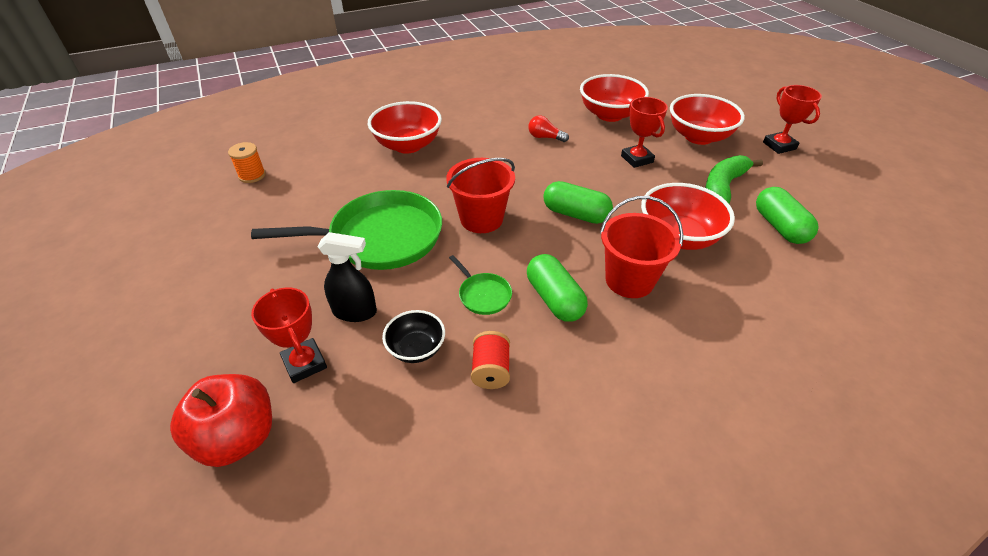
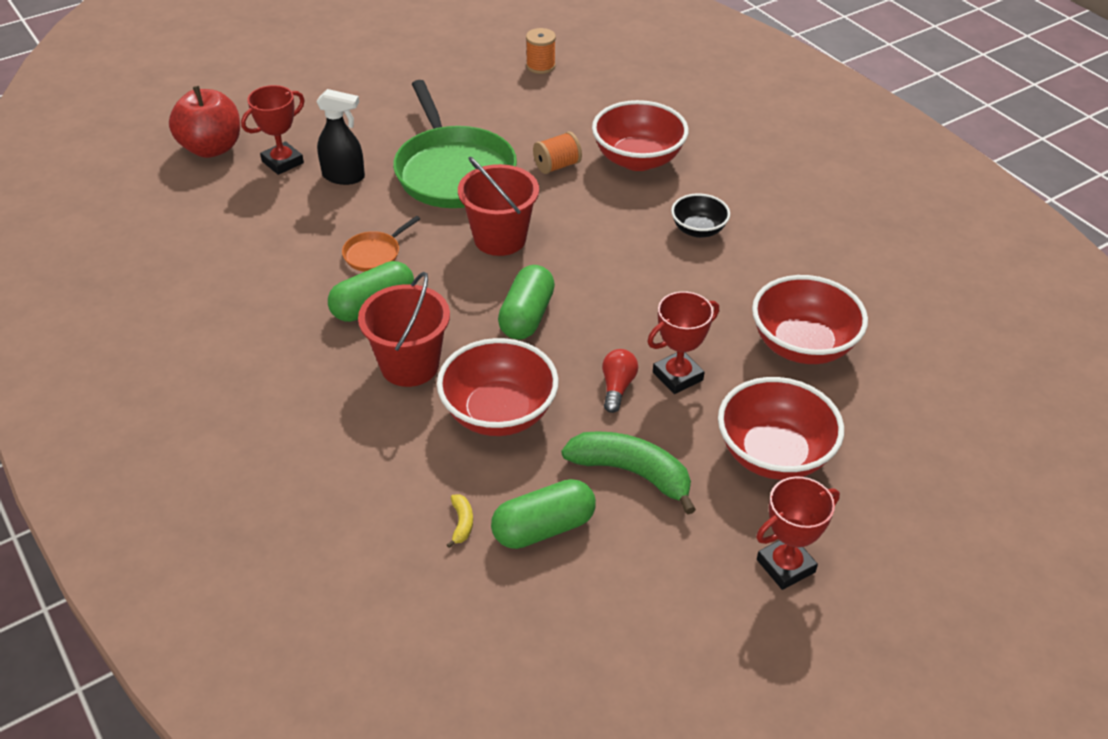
camera: 80 degrees right, 0 degrees up
(355, 312) = (344, 177): black spray bottle -> black spray bottle turned 75 degrees counterclockwise
(398, 182) = (557, 166): none -> orange spool
(416, 349) = (301, 221): black bowl -> black bowl (698, 230)
(483, 295) = (374, 254): green pan -> orange pan
(491, 370) = (276, 270): red spool -> none
(545, 137) = (703, 278): red light bulb -> red light bulb (617, 387)
(787, 263) = (461, 523): none -> yellow banana

